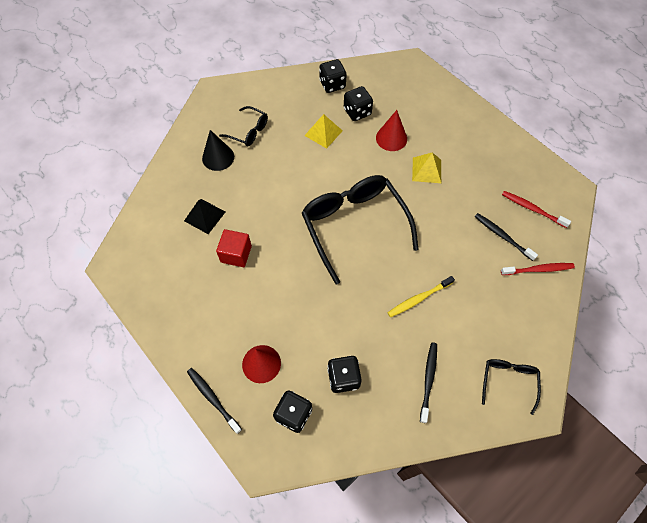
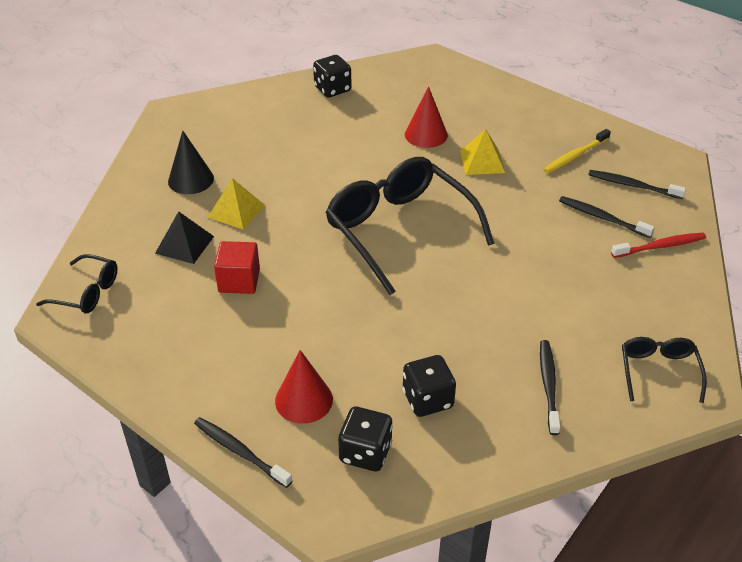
camera: 10 degrees left, 20 degrees down
(249, 131) = (229, 148): black glasses -> black glasses (87, 292)
(323, 133) = (332, 139): yellow pyramid -> yellow pyramid (236, 211)
(357, 112) = (373, 113): black dice -> none
(418, 299) = (509, 297): yellow toothbrush -> yellow toothbrush (575, 156)
(532, 209) = (632, 185): red toothbrush -> black toothbrush

